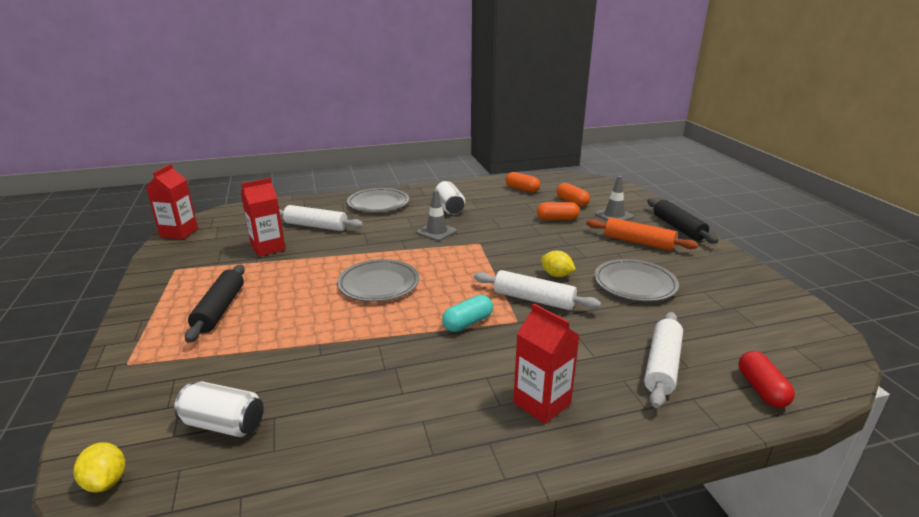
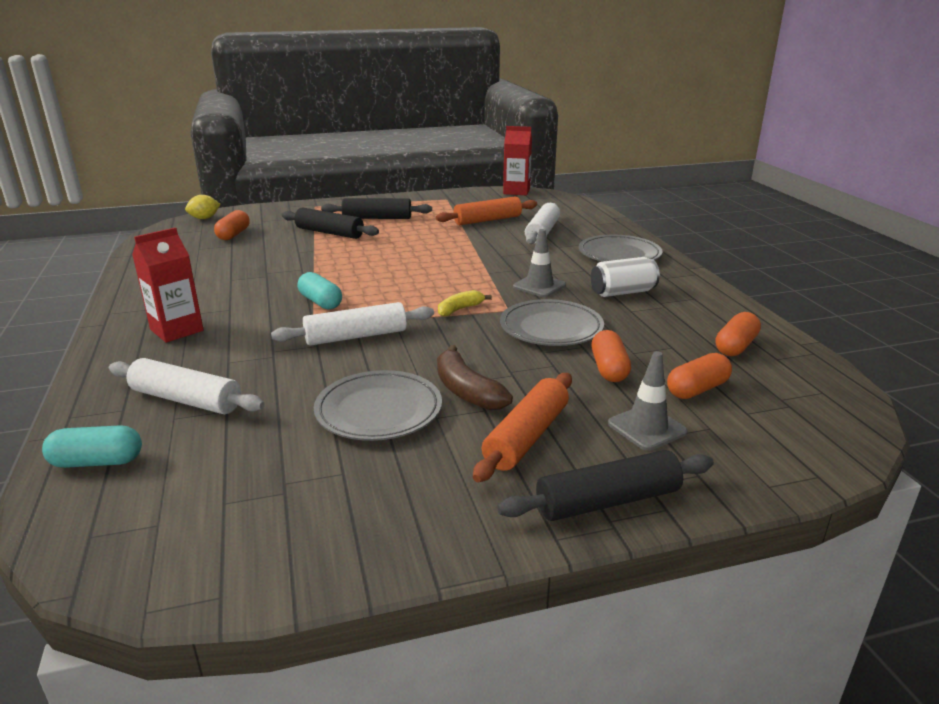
camera: 90 degrees right, 0 degrees up
(224, 424) = (233, 235): white can -> orange capsule
(259, 339) = (329, 233): none -> black rolling pin
(268, 248) = (487, 220): red carton -> orange rolling pin
(378, 284) = (408, 264): grey plate -> grey plate (551, 328)
(479, 260) = (460, 309): none -> yellow banana
(534, 299) = (356, 336): white rolling pin -> white rolling pin turned 45 degrees clockwise
(556, 275) = (414, 354): yellow lemon -> none
(598, 257) = (466, 391): none -> brown banana
(761, 389) = (97, 462): red capsule -> turquoise capsule

